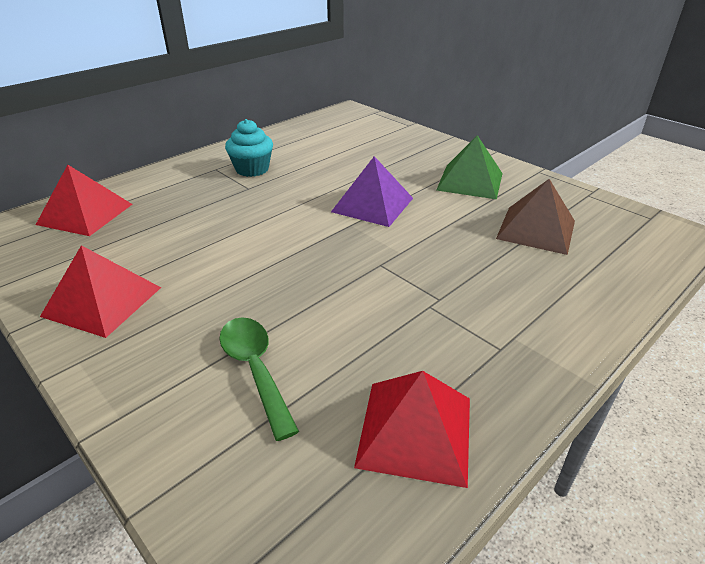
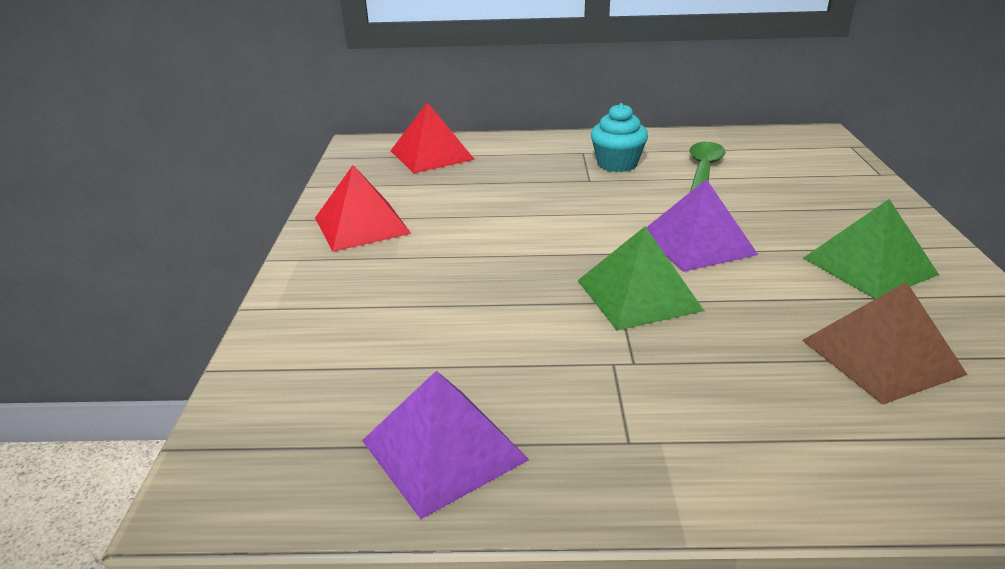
camera: 45 degrees right, 5 degrees down
(255, 369) = (393, 328): green spoon -> green spoon (703, 170)
(385, 254) = (638, 295): none -> green pyramid
(415, 431) = (443, 450): red pyramid -> purple pyramid

